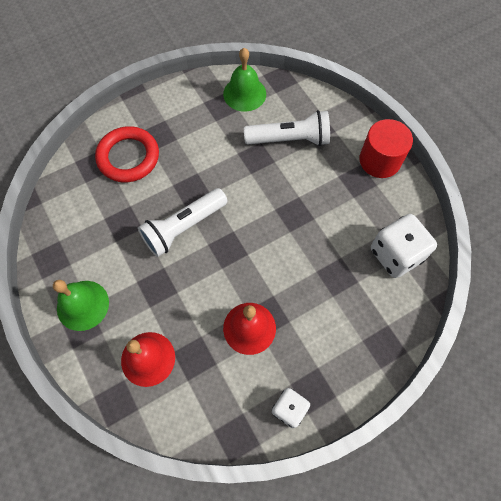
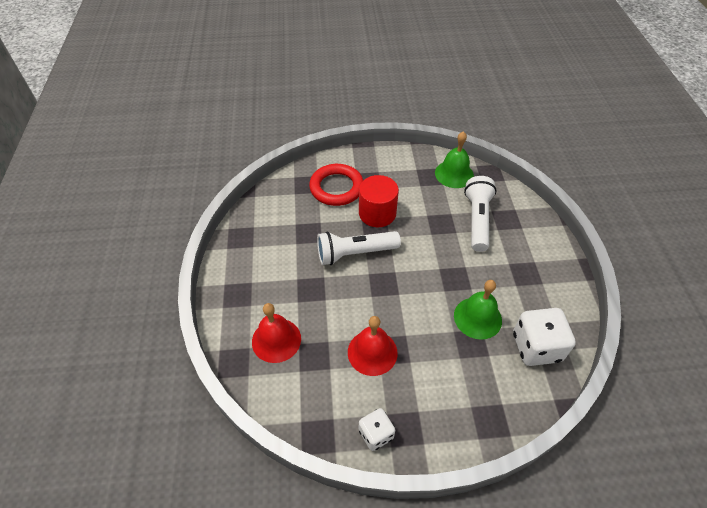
camera: 25 degrees right, 15 degrees down
(83, 305) = (247, 279): green bell -> green bell (477, 318)
(289, 139) = (477, 220): white flashlight -> white flashlight turned 105 degrees counterclockwise
(380, 160) = (554, 264): red cylinder -> red cylinder (377, 213)

